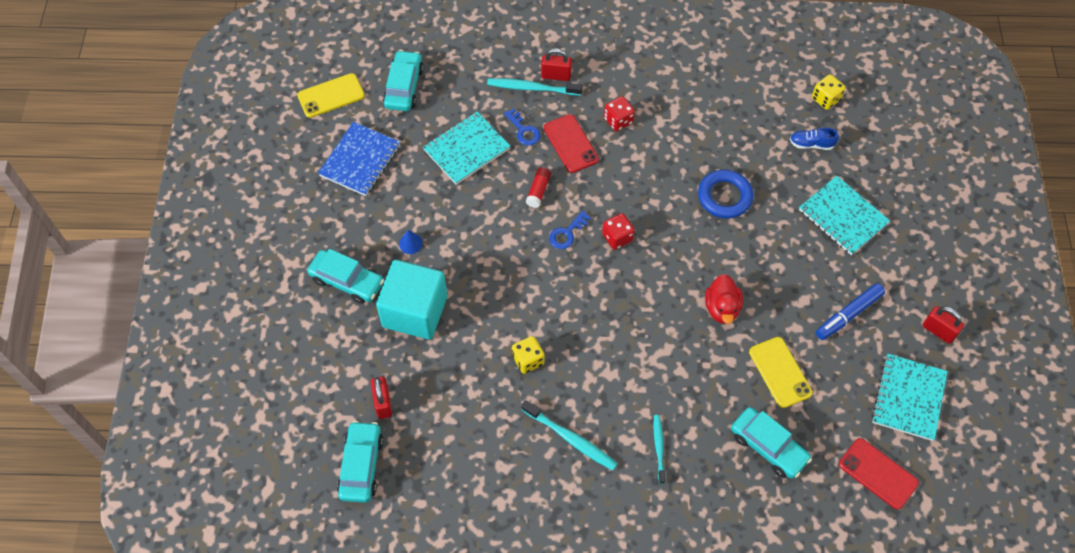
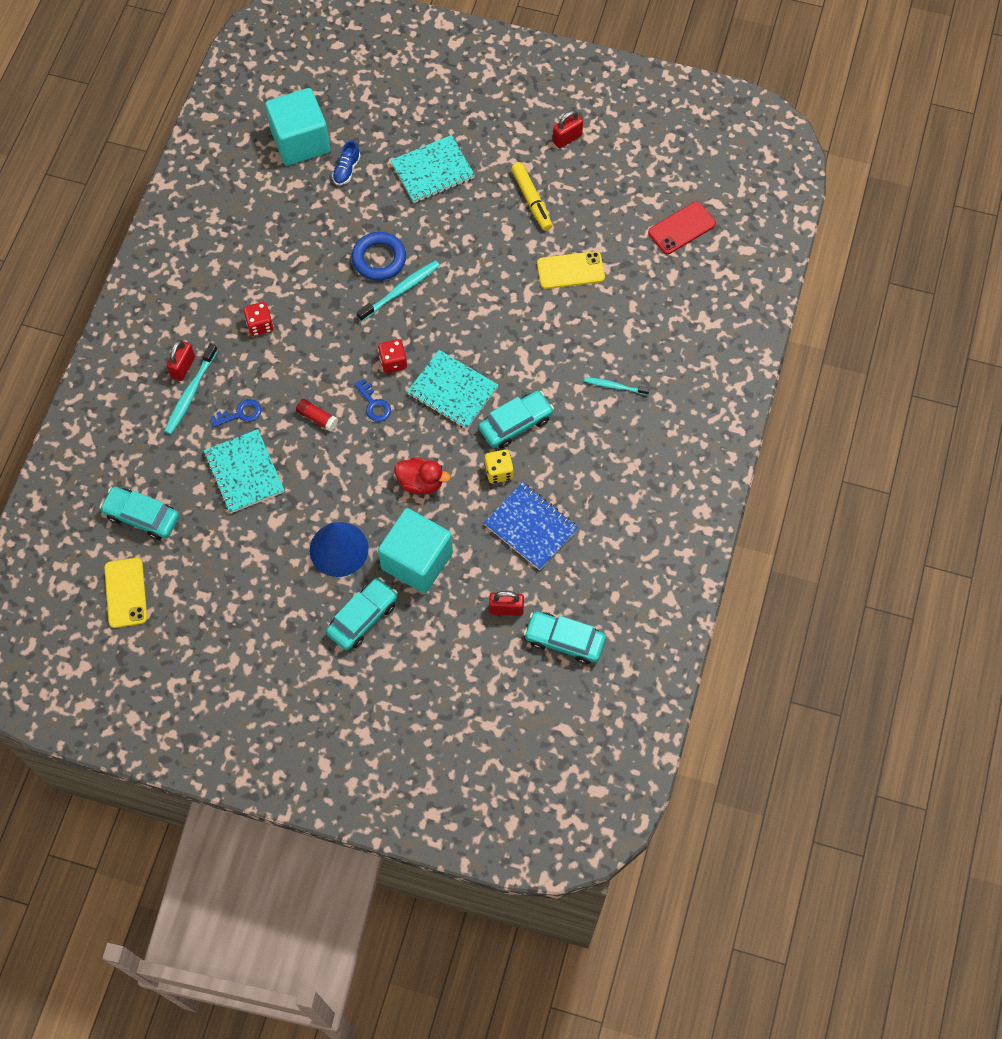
camera: 75 degrees left, 5 degrees up
(360, 160) = (221, 578): blue notebook -> blue notebook (531, 527)
(410, 243) = (339, 549): blue cone -> blue cone, size x2.39
(570, 144) = (272, 375): red phone -> none
(570, 439) = (587, 455): turquoise toothbrush -> turquoise toothbrush (400, 290)
(722, 308) = (494, 296): red duck -> red duck (421, 482)
(768, 446) = (636, 301): turquoise car -> turquoise car (515, 424)
(825, 99) = (300, 141): yellow dice -> turquoise cube
(848, 315) = (531, 200): blue marker -> yellow marker
(908, 398) = (621, 183): turquoise notebook -> turquoise notebook (452, 391)

